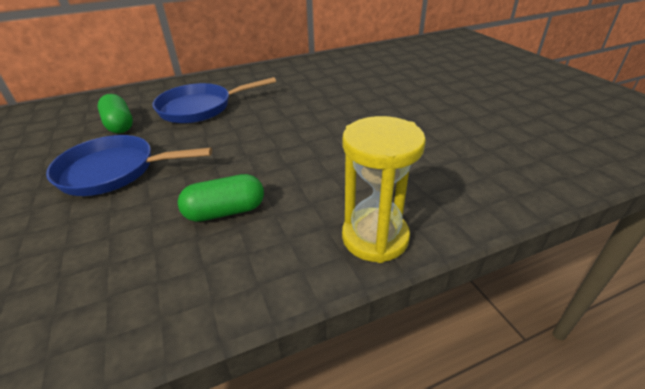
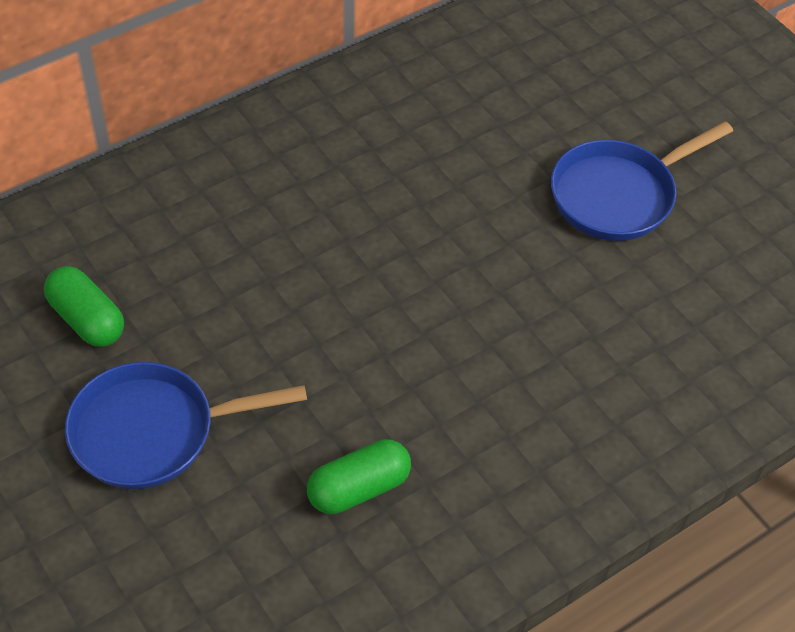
camera: 15 degrees left, 15 degrees up
(200, 108) = (207, 258): blue pan -> blue pan (618, 195)
(375, 237) = (560, 505): yellow hourglass -> none

